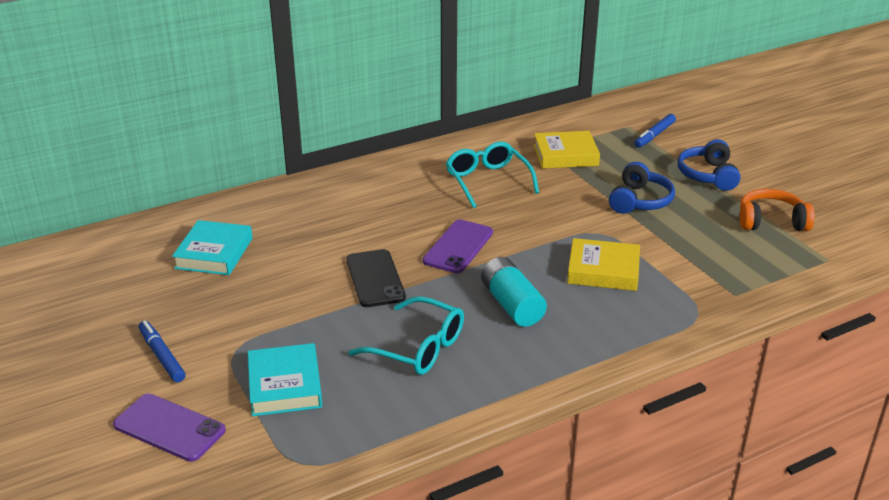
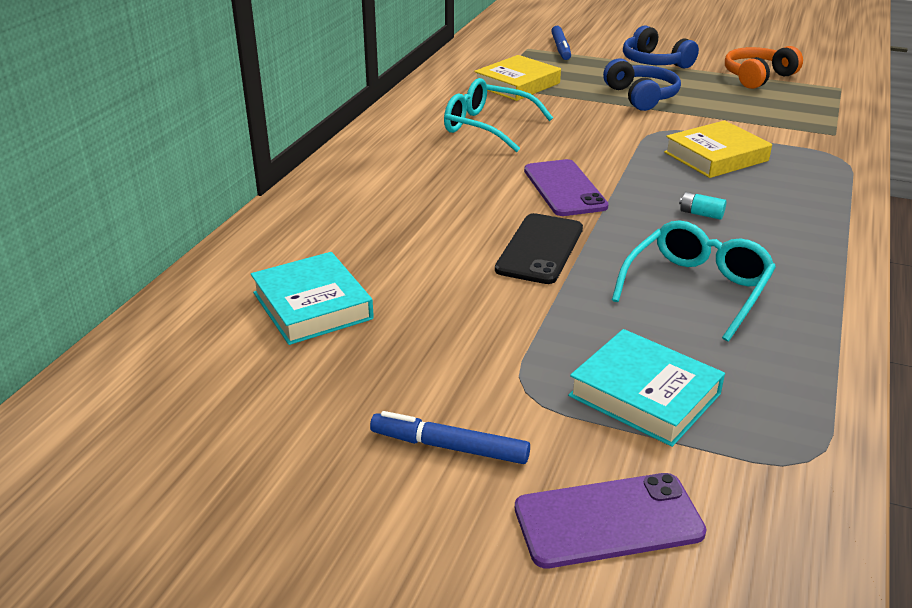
camera: 40 degrees left, 0 degrees up
(375, 278) = (540, 249): black phone -> black phone turned 75 degrees clockwise
(418, 348) = (696, 289): turquoise glasses -> turquoise glasses turned 45 degrees counterclockwise
(512, 304) = (701, 214): turquoise battery -> turquoise battery, size x0.45

